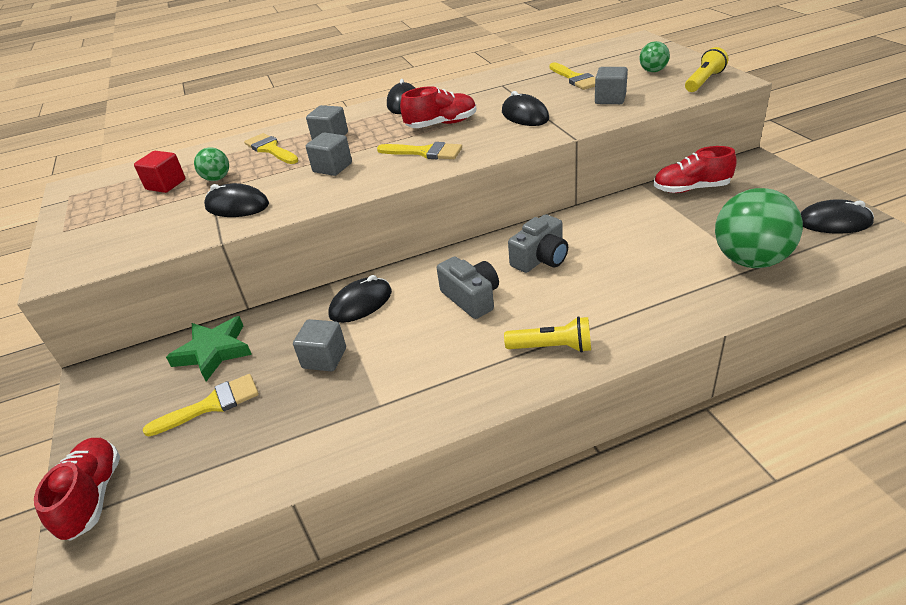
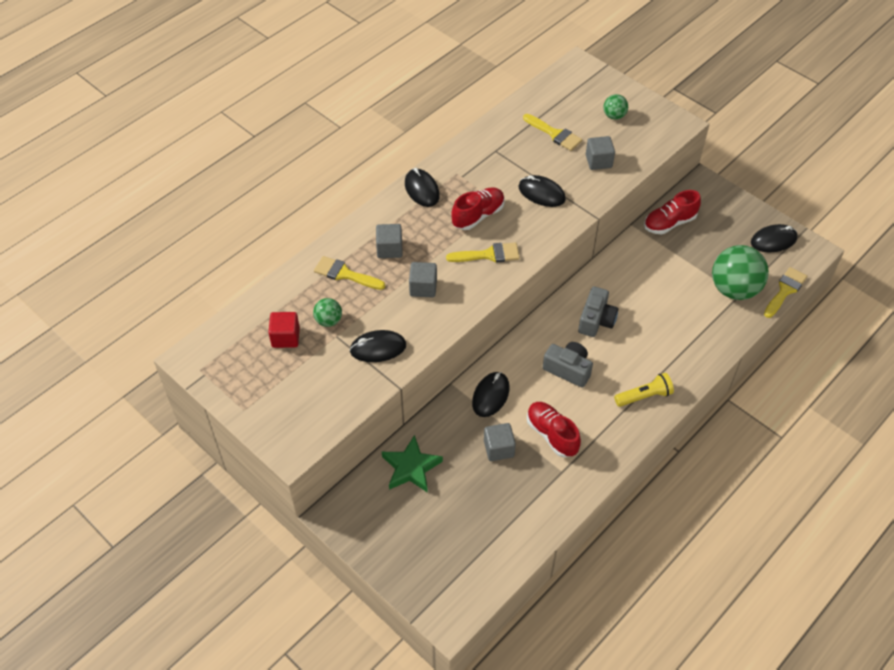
camera: 30 degrees left, 15 degrees up
(92, 497) = (425, 592): red shoe -> red shoe (552, 435)
(211, 404) = (447, 507): yellow brush -> yellow brush (785, 290)
(704, 81) = (660, 127): yellow flashlight -> none

